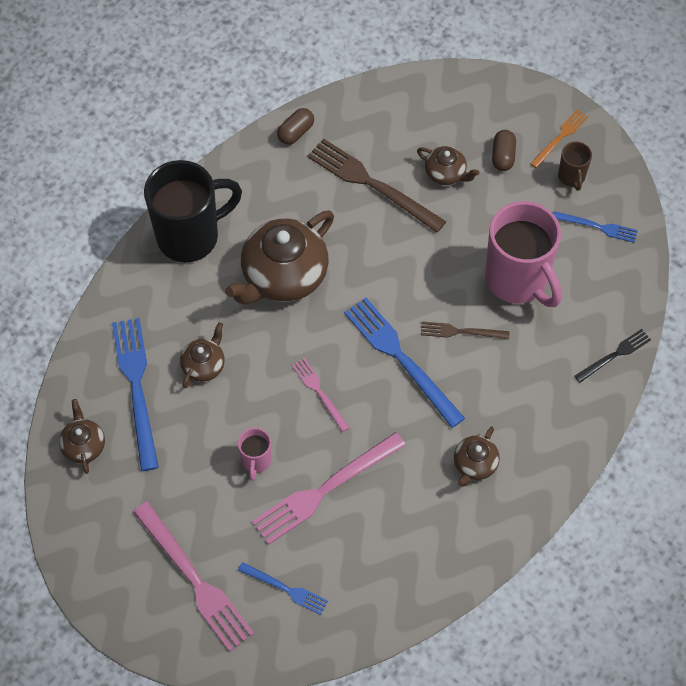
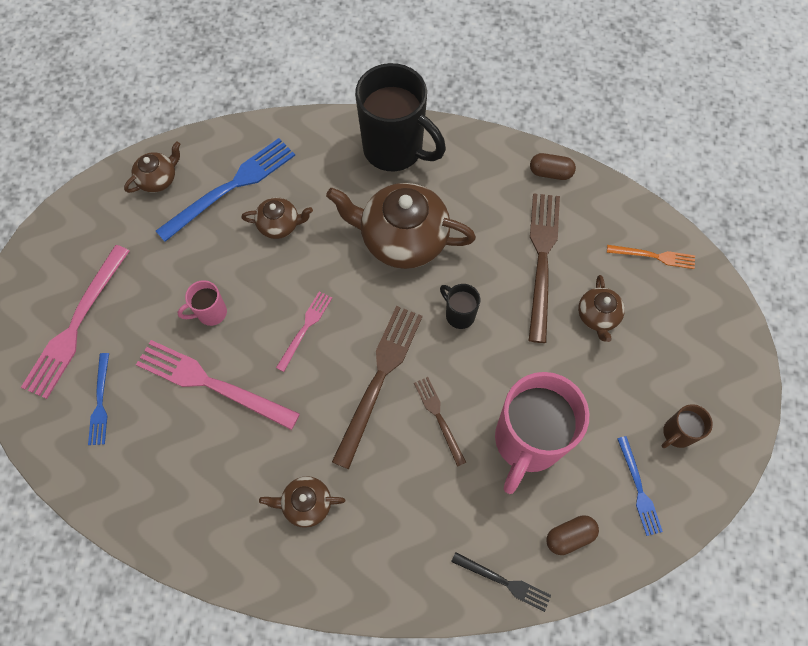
camera: 60 degrees right, 5 degrees up
(381, 270) = (459, 314): none -> black mug
(401, 358) = (379, 379): blue fork -> brown fork
(503, 156) = (653, 357): brown capsule -> brown capsule (569, 536)
(560, 137) = (713, 399): orange fork -> orange fork (654, 256)

